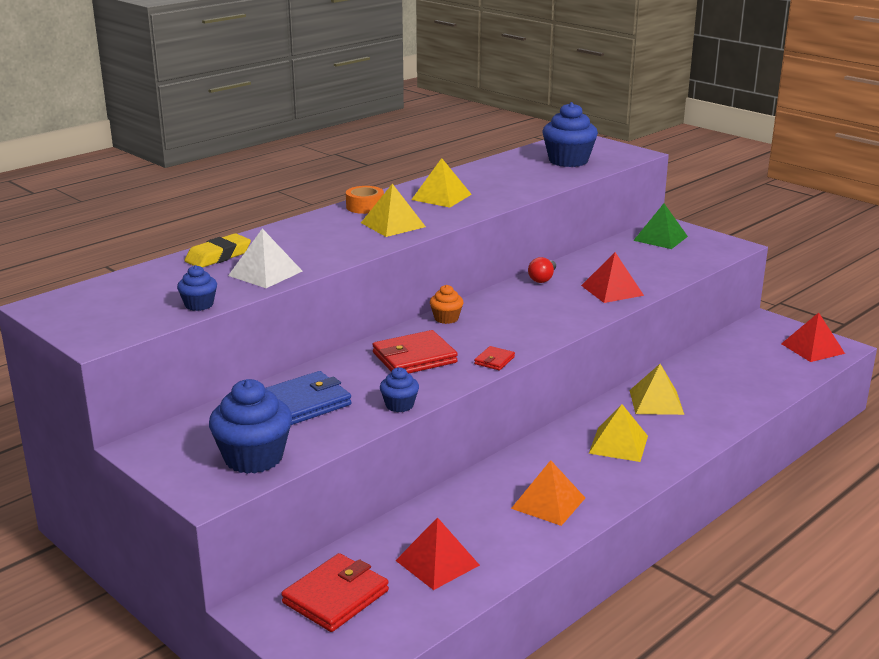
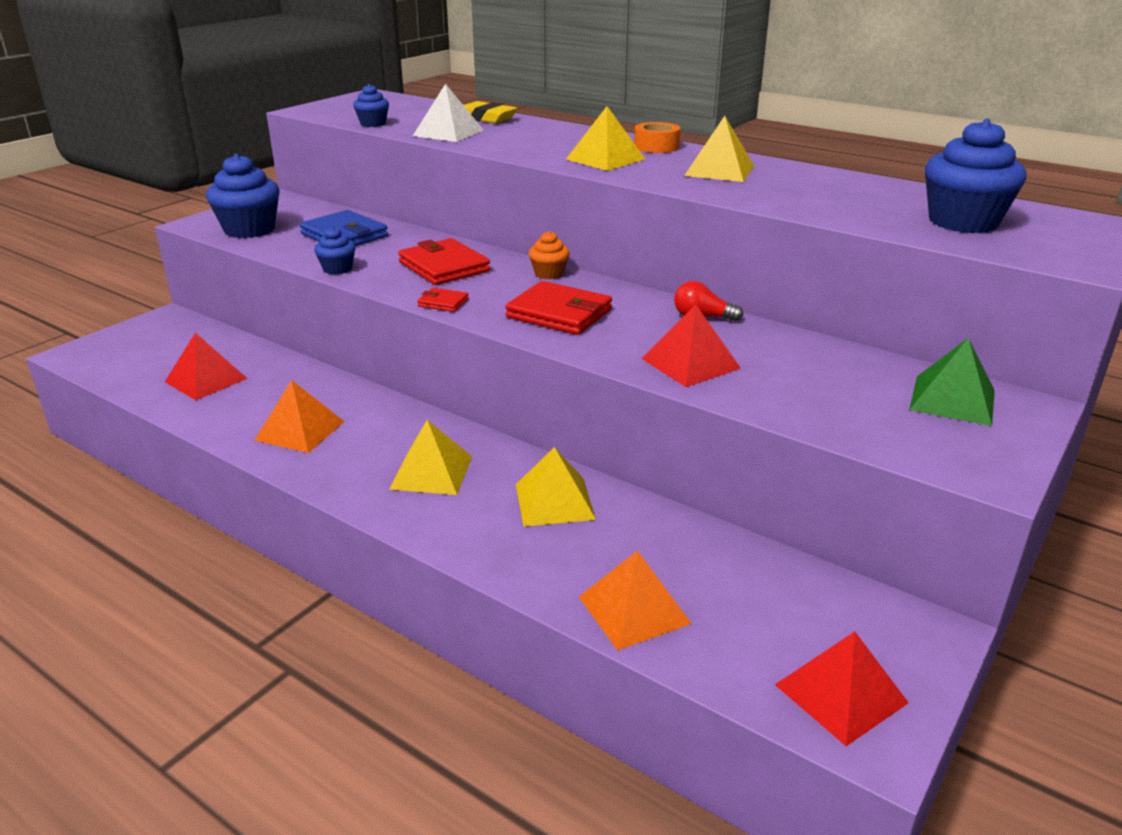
camera: 80 degrees right, 5 degrees up
(336, 597) = (170, 343): red wallet -> red wallet (559, 313)
(761, 388) = (634, 609): none -> orange pyramid

